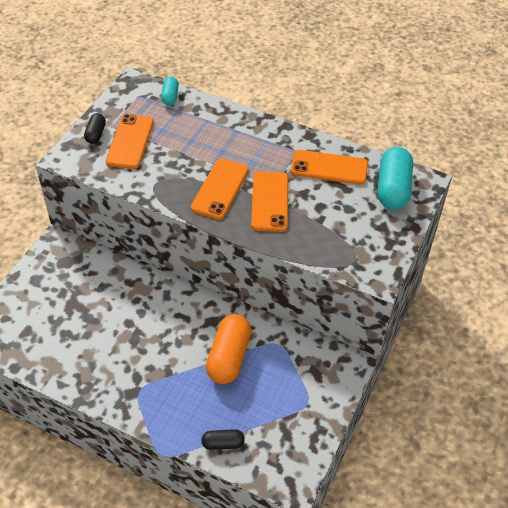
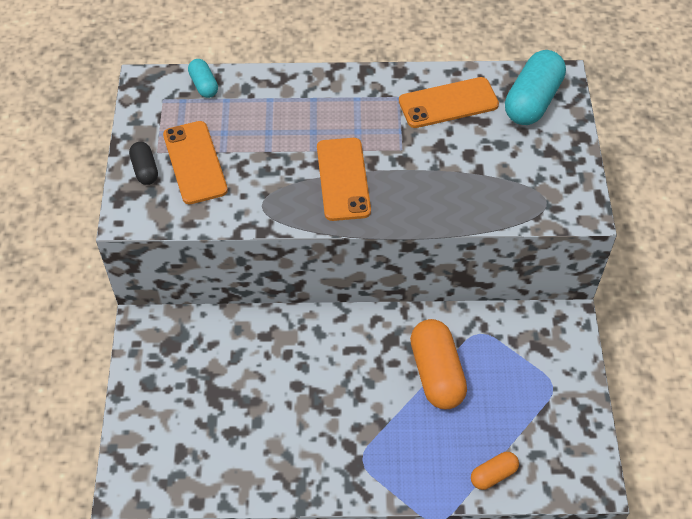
camera: 25 degrees left, 5 degrees up
(223, 443) = (493, 475): black capsule -> orange capsule
(270, 201) = (410, 171): orange phone -> none
(393, 189) = (532, 101): turquoise capsule -> turquoise capsule turned 45 degrees clockwise

